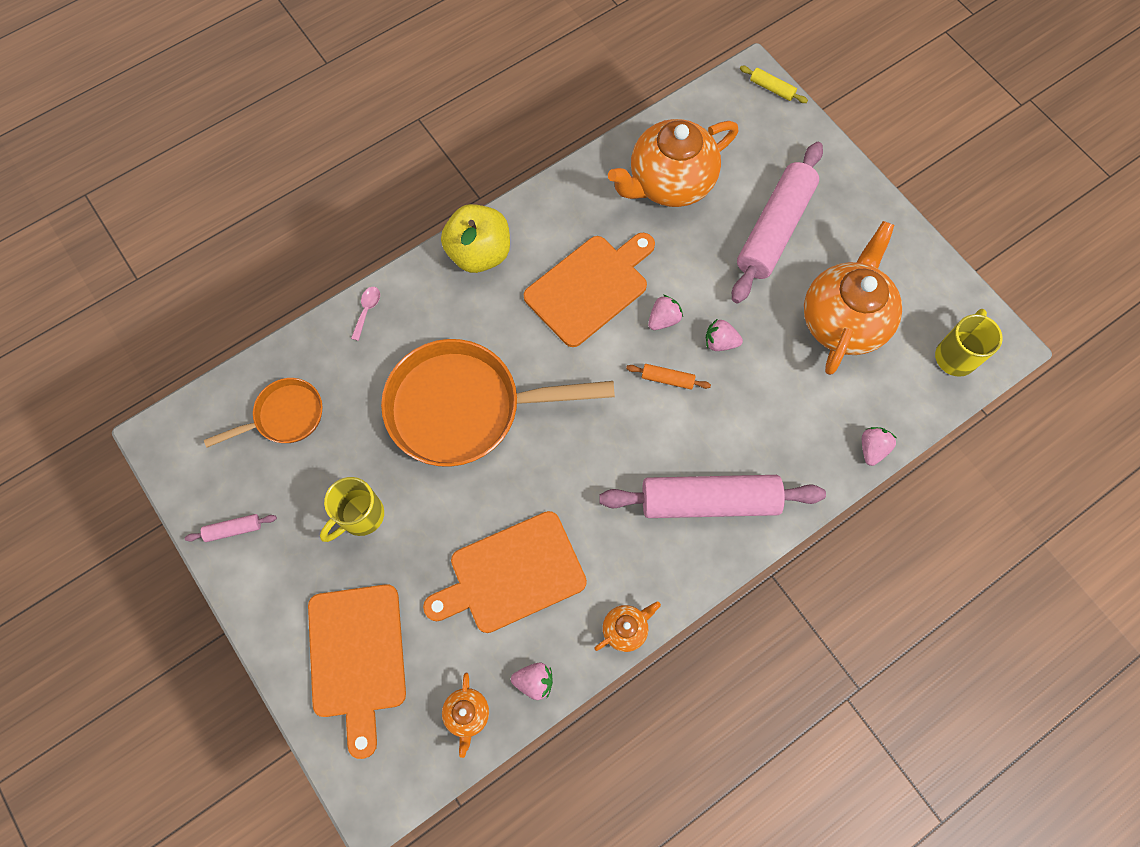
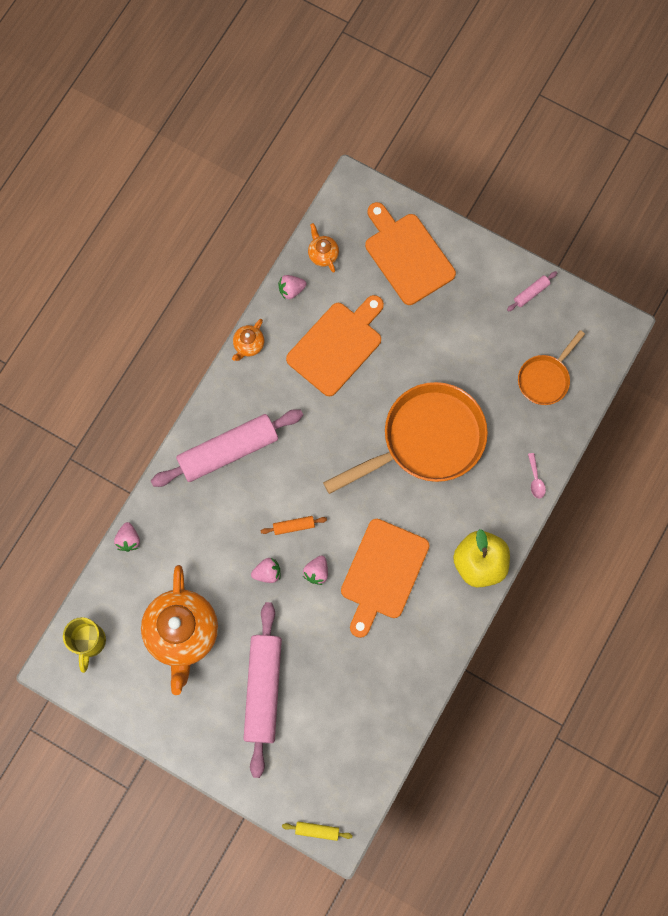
camera: 155 degrees right, 5 degrees up
(360, 516) = (455, 337): yellow mug -> none
(669, 183) = (363, 694): orange teapot -> none

